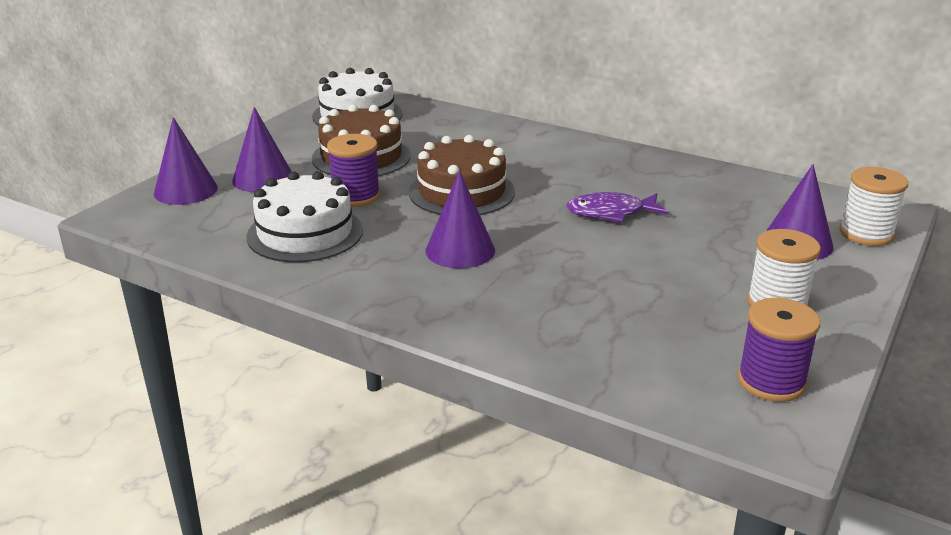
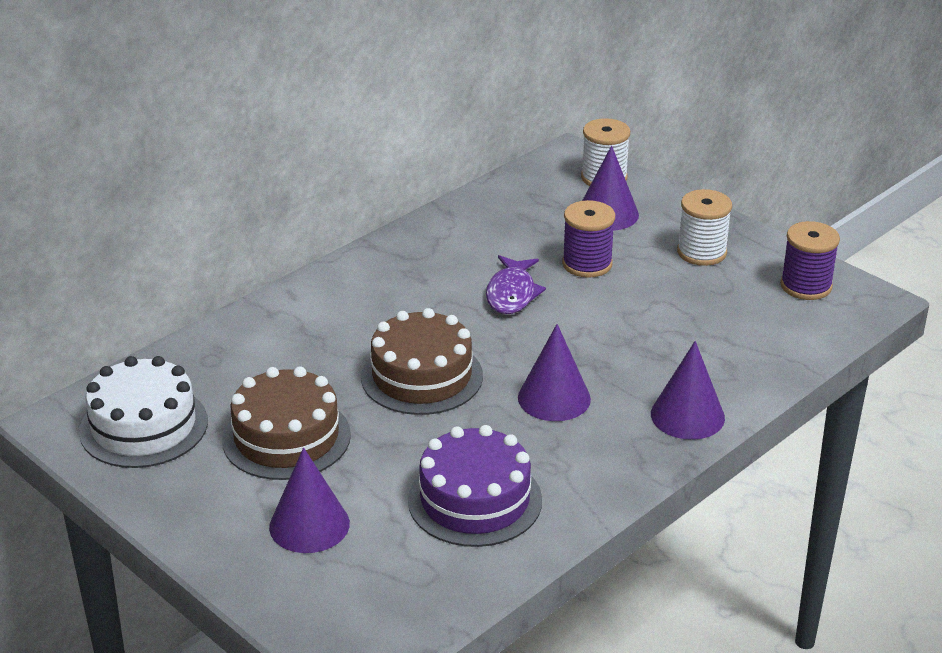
camera: 75 degrees left, 5 degrees up
(185, 190) = (311, 596): purple cone -> purple cone (687, 415)
(305, 233) = (475, 500): white cake -> purple cake
(355, 196) = (397, 453): purple spool -> purple spool (587, 264)

